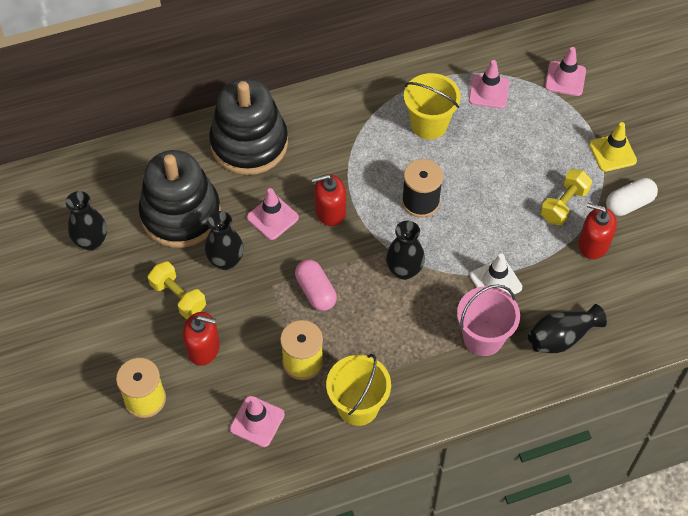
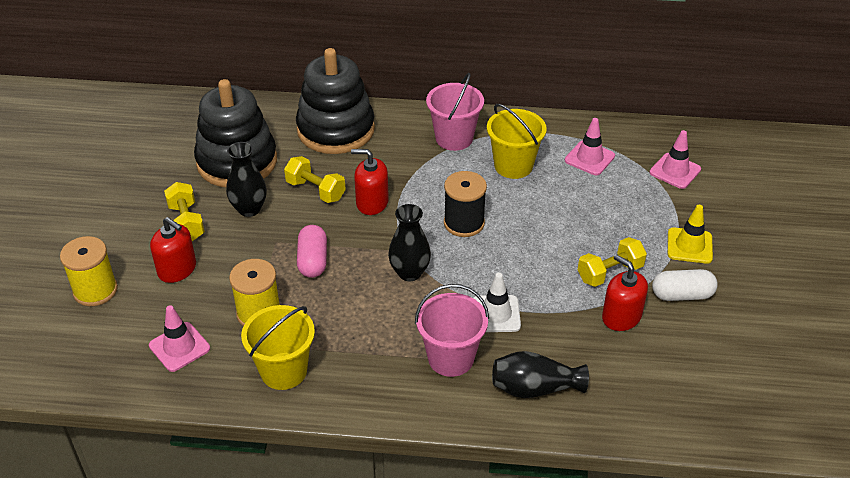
camera: 25 degrees right, 15 degrees down
(91, 241) = (146, 157): black vase -> none
(272, 217) = (315, 190): pink traffic cone -> yellow dumbbell
(361, 113) = (454, 138): none -> pink bucket

